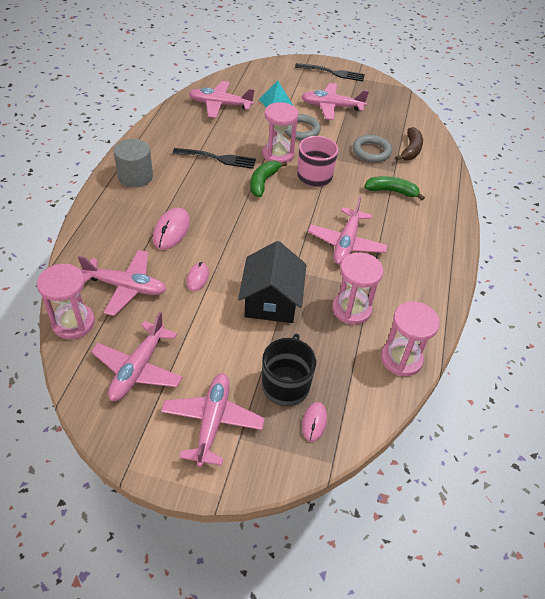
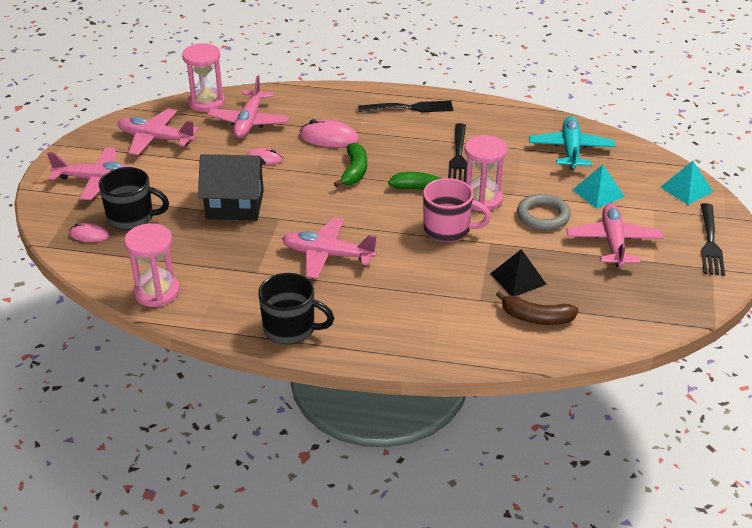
camera: 90 degrees right, 10 degrees down
(135, 176) = (409, 108): grey cylinder -> black fork
(220, 105) = (570, 150): pink plane -> turquoise plane
(276, 69) = (686, 189): none -> turquoise pyramid
(351, 309) = (225, 258): pink hourglass -> none
(371, 151) = (518, 279): grey ring -> black pyramid
(391, 191) = (434, 295): green banana -> green banana (354, 171)
(438, 270) = (291, 329): none -> black mug

